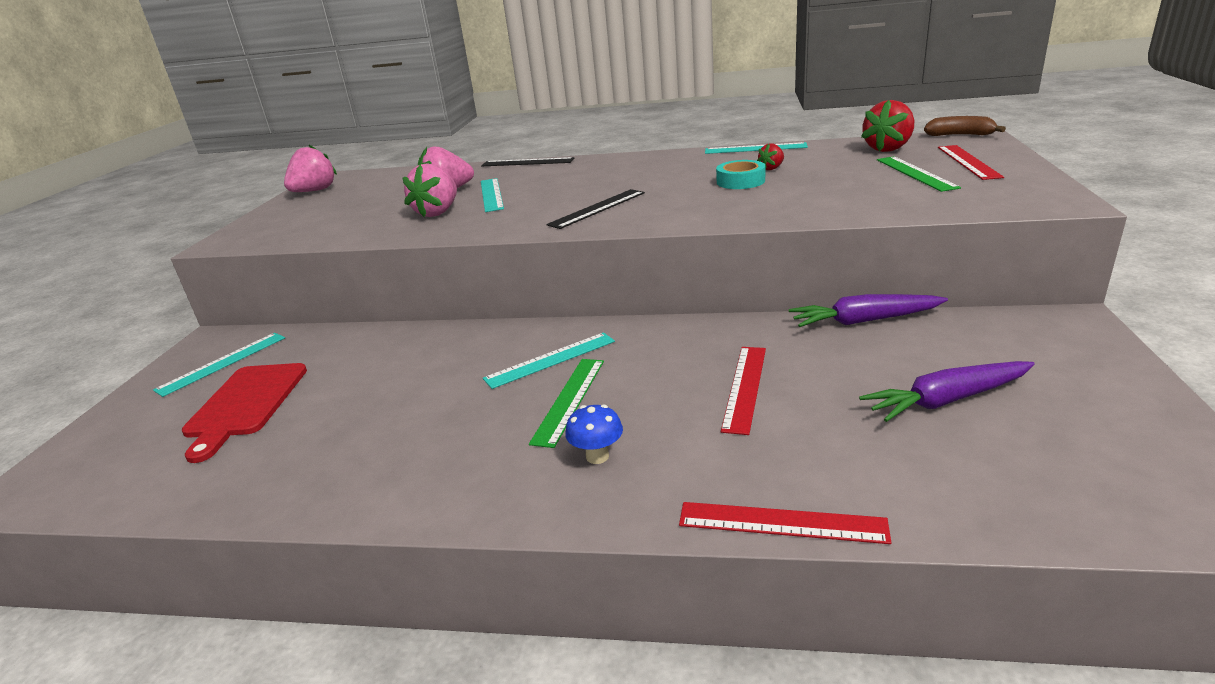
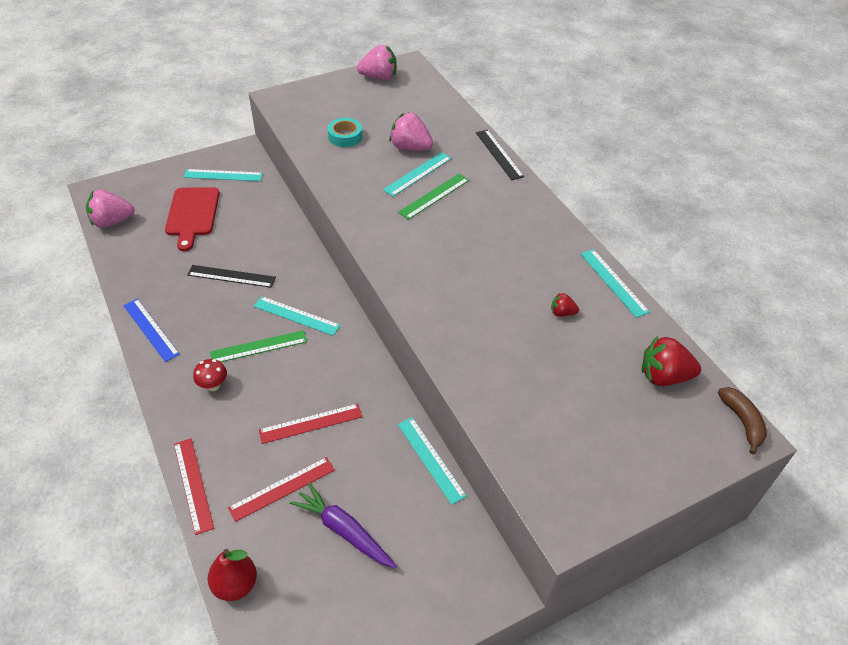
camera: 50 degrees right, 20 degrees up
(245, 404) = (192, 214): red cutting board -> red cutting board turned 60 degrees counterclockwise
(408, 498) = (150, 329): none -> blue ruler
(438, 212) = (370, 166): pink strawberry -> pink strawberry (112, 222)
(597, 208) = (417, 246): black ruler -> black ruler (231, 276)
(597, 456) = (213, 385): blue mushroom -> red mushroom
(740, 181) = (518, 304): turquoise tape -> turquoise tape (345, 136)
(864, 321) = (431, 459): purple carrot -> turquoise ruler
(915, 173) = (598, 413): green ruler -> green ruler (434, 196)
(968, 162) = (652, 444): red ruler -> red ruler (282, 488)
(1012, 520) = (235, 584): none -> red pear

